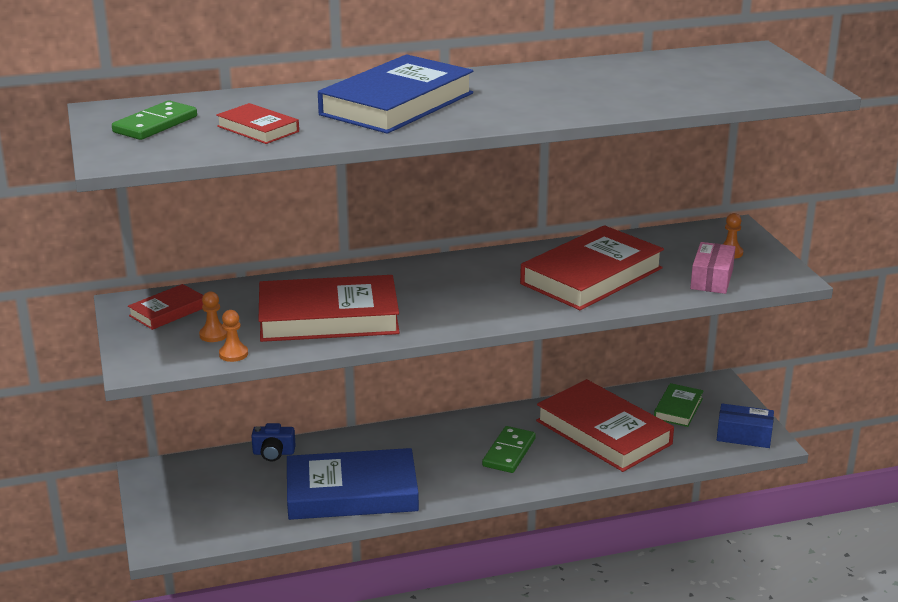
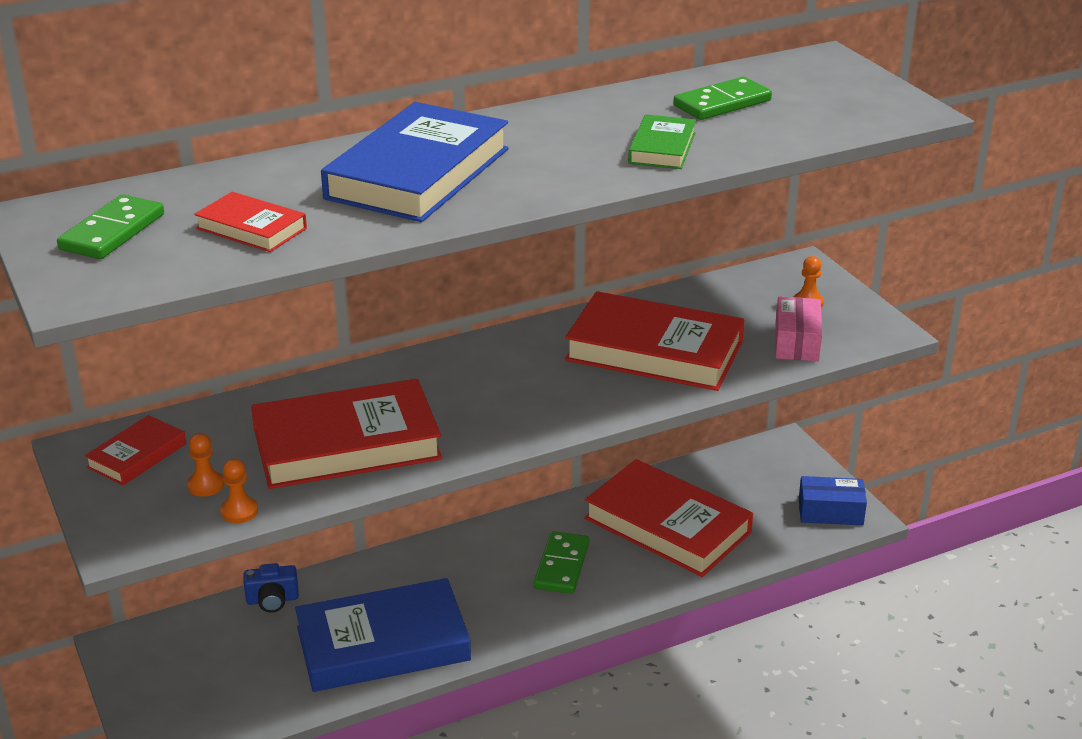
camera: 10 degrees left, 5 degrees up
(592, 276) = (654, 351): red book -> red book turned 75 degrees clockwise
(656, 74) = (722, 103): none -> green domino
(678, 409) = (747, 484): green book -> green book (662, 148)

